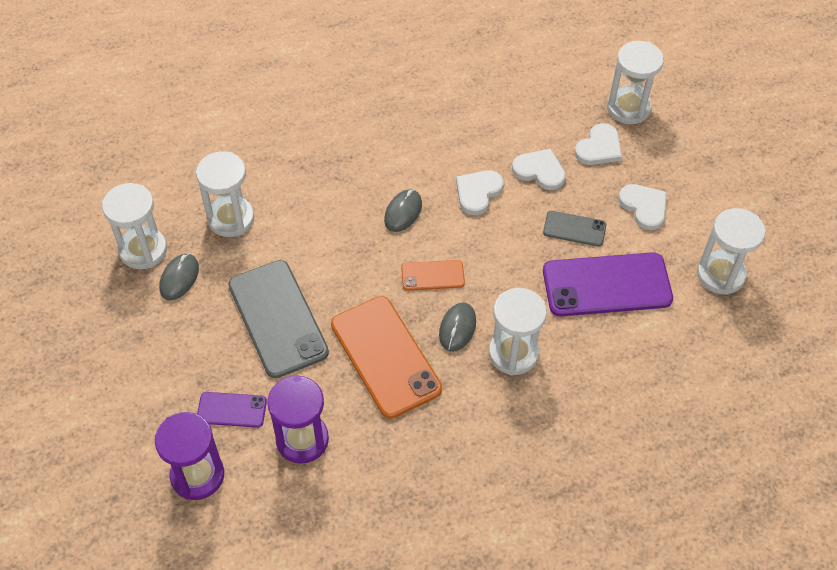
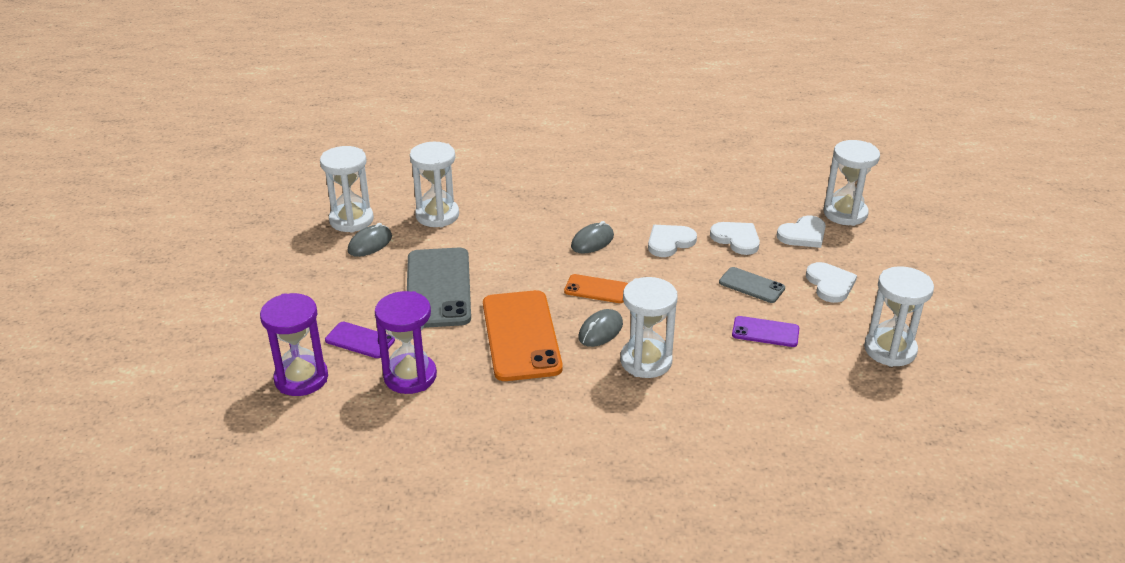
camera: 20 degrees right, 20 degrees down
(606, 285) = (765, 332): purple phone -> purple phone, size x0.51

